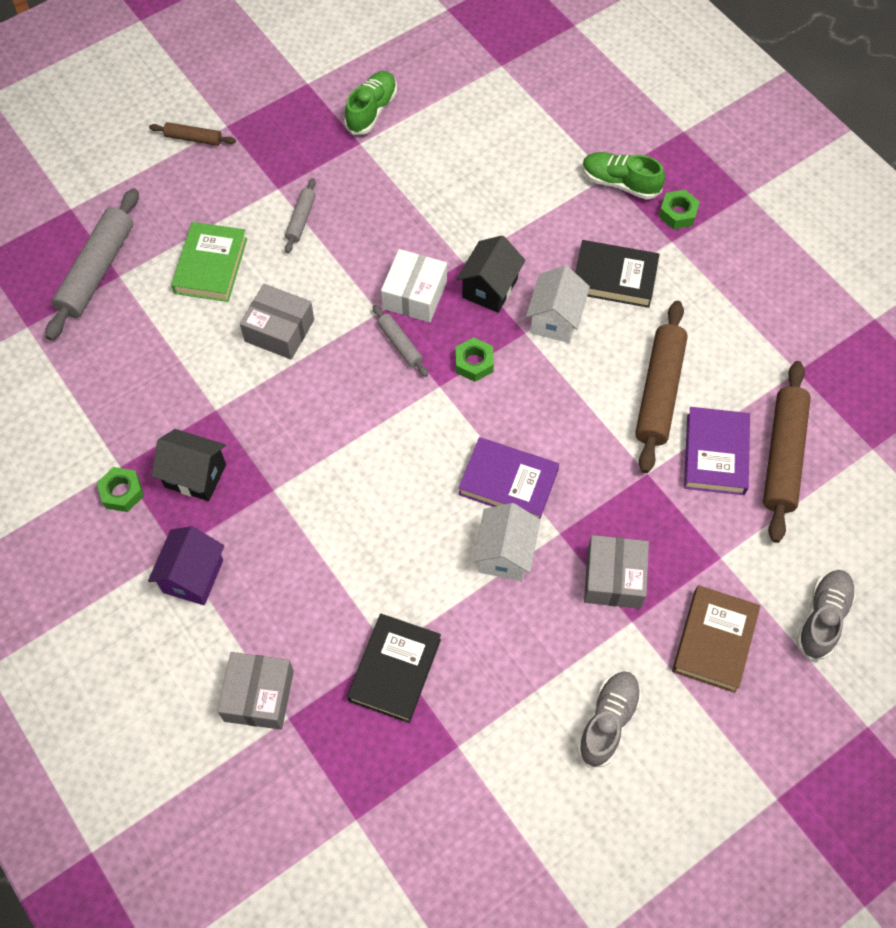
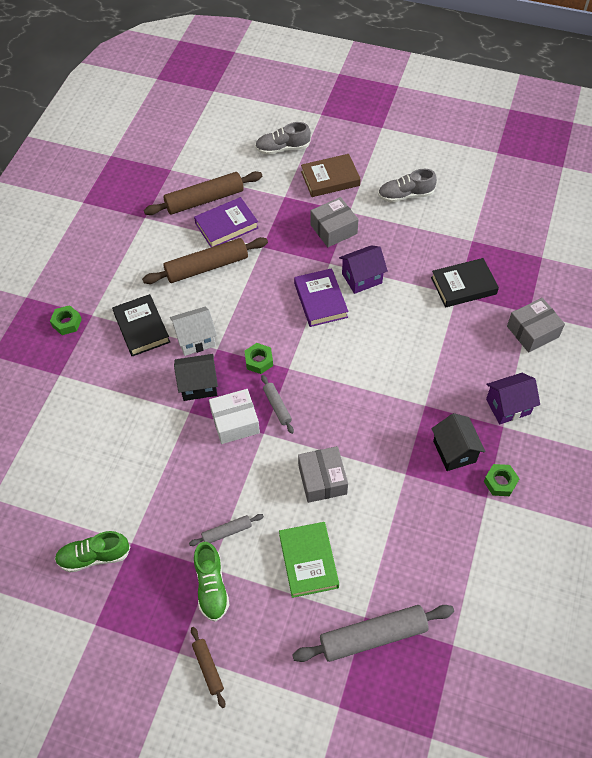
camera: 125 degrees left, 5 degrees down
(211, 266) = (308, 561): green book -> green book turned 75 degrees counterclockwise
(400, 344) = (277, 406): grey rolling pin -> grey rolling pin turned 45 degrees counterclockwise
(505, 554) = (362, 278): white house -> purple house
(620, 183) = (61, 365): green shoe -> green shoe (211, 586)

